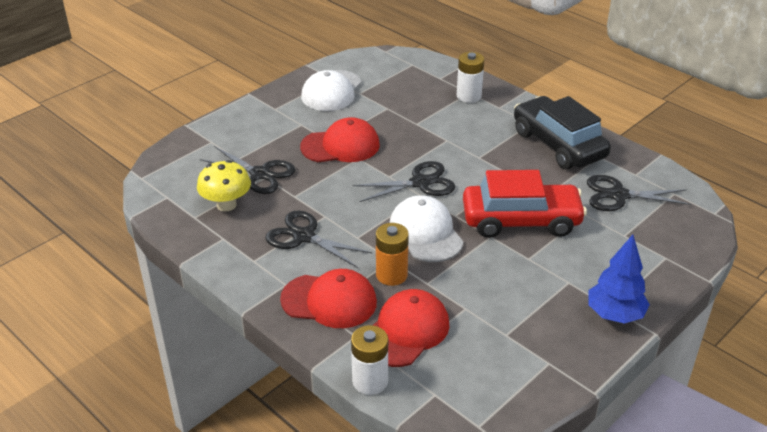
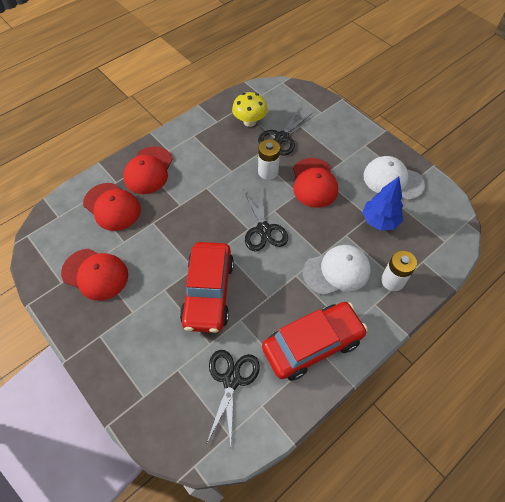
camera: 95 degrees right, 20 degrees up
(304, 236) = (211, 159): black scissors -> none
(370, 381) = (78, 186): white battery -> white battery (268, 172)
(391, 275) = (165, 203): orange battery -> none
(425, 233) = (204, 227): white cap -> white cap (337, 271)
(525, 328) = (95, 274): none -> red cap
(558, 144) = (312, 344): black car -> red car
(614, 315) = (91, 336): blue tree -> blue tree (379, 221)

